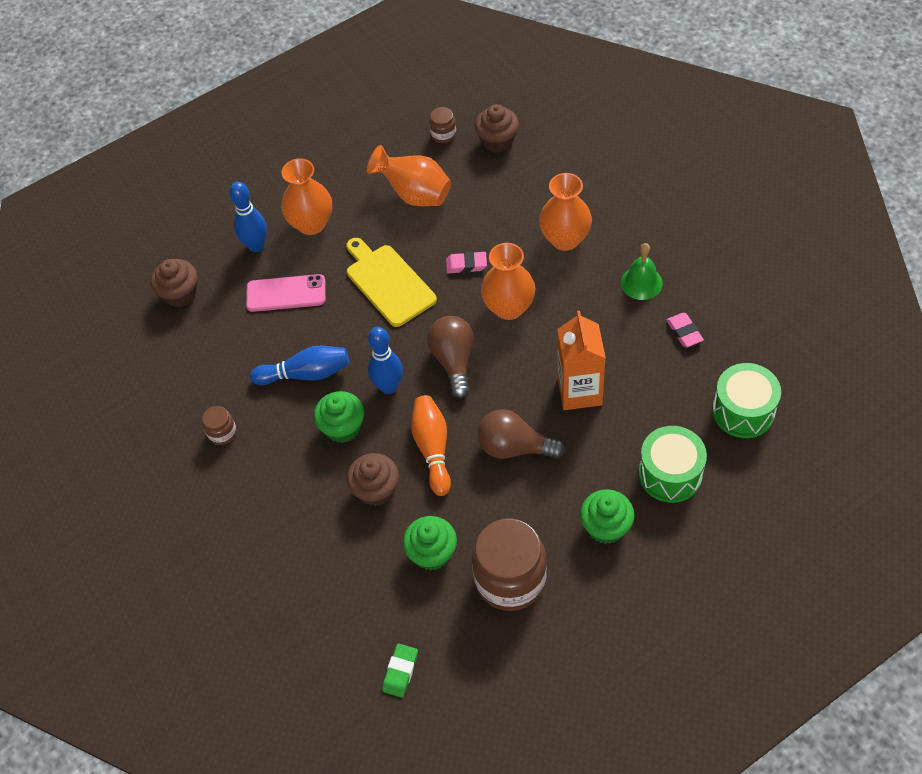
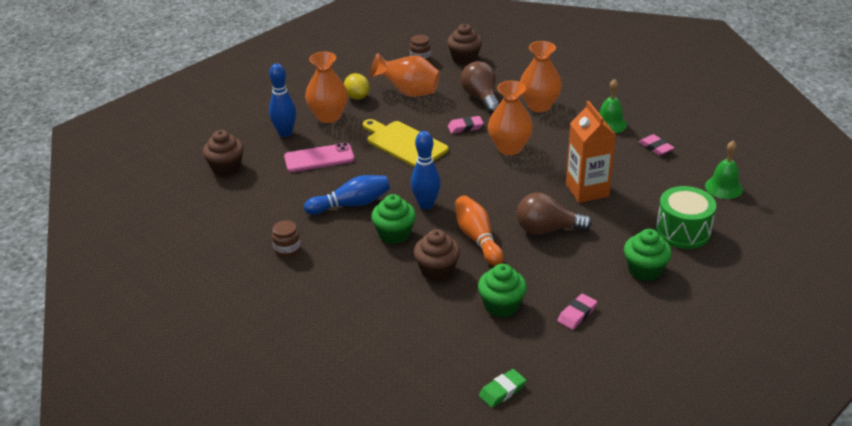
camera: 15 degrees left, 20 degrees down
(352, 194) = (357, 97): none -> yellow lemon
(400, 671) = (502, 391): green eraser -> green eraser turned 45 degrees clockwise
(454, 361) = (476, 183): brown light bulb -> brown light bulb (481, 98)
(510, 579) = (577, 314): brown jar -> pink eraser
(743, 411) = (723, 187): green drum -> green bell

